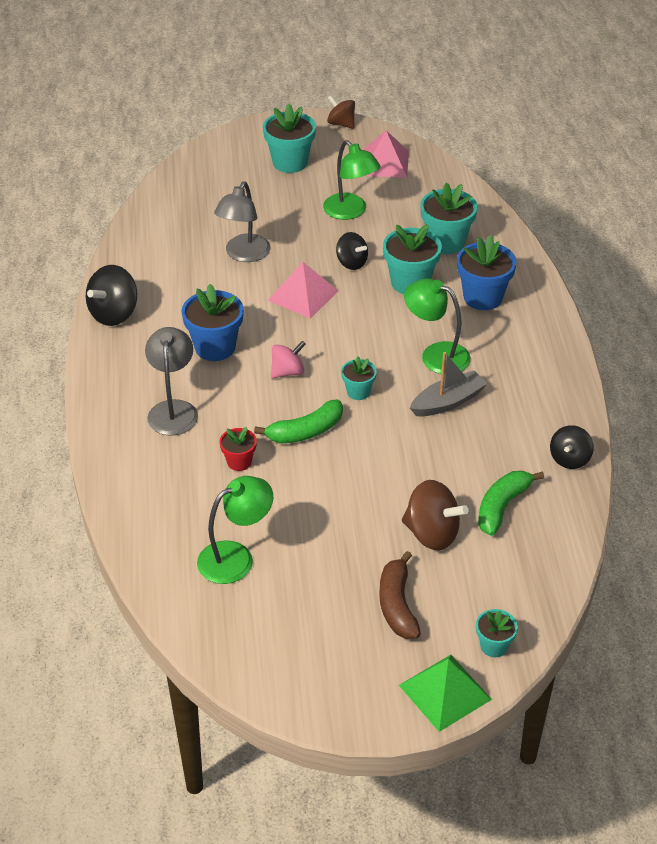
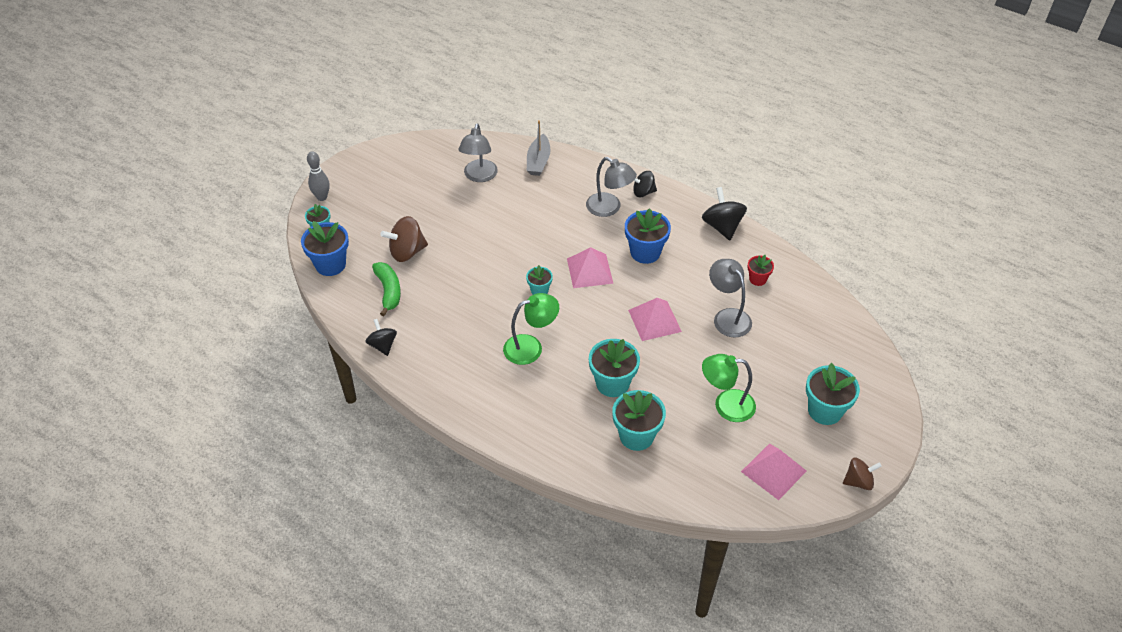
camera: 130 degrees right, 5 degrees up
(236, 557) = (479, 176): green lamp -> grey lamp
(239, 462) = (541, 211): red flower pot -> red flower pot (757, 279)
(288, 372) = (589, 270): pink spinning top -> pink pyramid
(305, 431) = (533, 249): green banana -> none
(351, 263) = (664, 366): black spinning top -> black spinning top (643, 192)
(397, 604) = (384, 212): brown banana -> none
(445, 692) = (322, 197): green pyramid -> grey bowling pin
(448, 402) = (486, 324): grey boat -> grey boat (538, 161)
(483, 297) = (557, 412): blue flower pot -> blue flower pot (330, 264)

